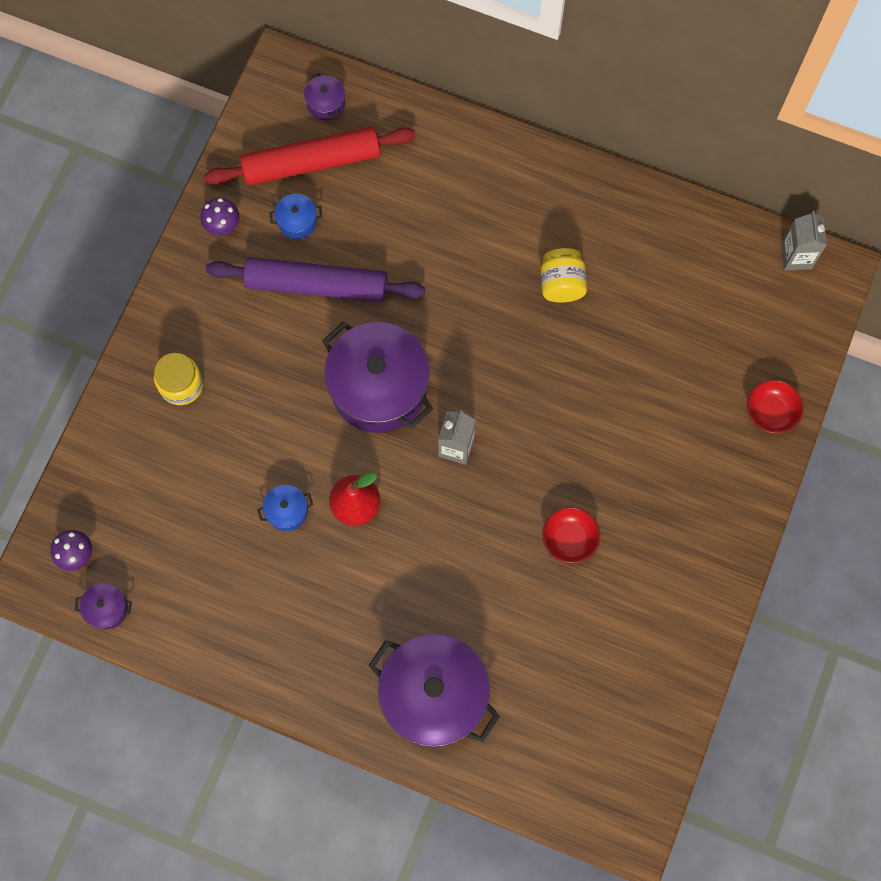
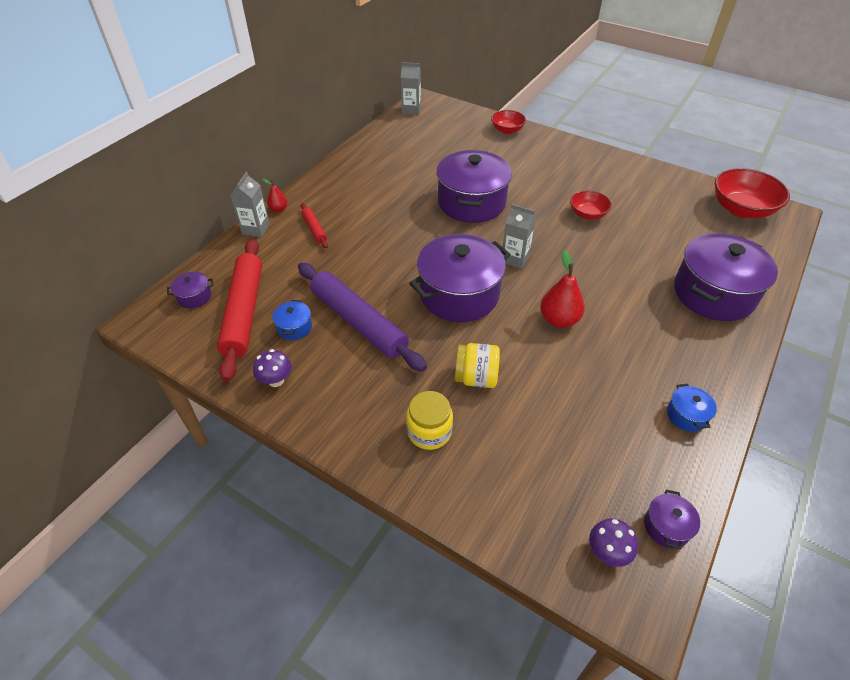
camera: 80 degrees left, 25 degrees down
(287, 511) = (562, 365): blue pot -> blue pot (686, 415)
(316, 286) = (358, 322): purple rolling pin -> purple rolling pin turned 60 degrees counterclockwise
(454, 127) = (256, 229): none -> grey carton
(468, 195) = (314, 229): none -> red rolling pin
(500, 140) = (278, 209): none -> red pear
(561, 284) = (400, 195): yellow jar -> yellow jar (476, 378)
(564, 380) = (471, 203): none -> purple pot
(627, 762) = (741, 209): none -> red bowl

